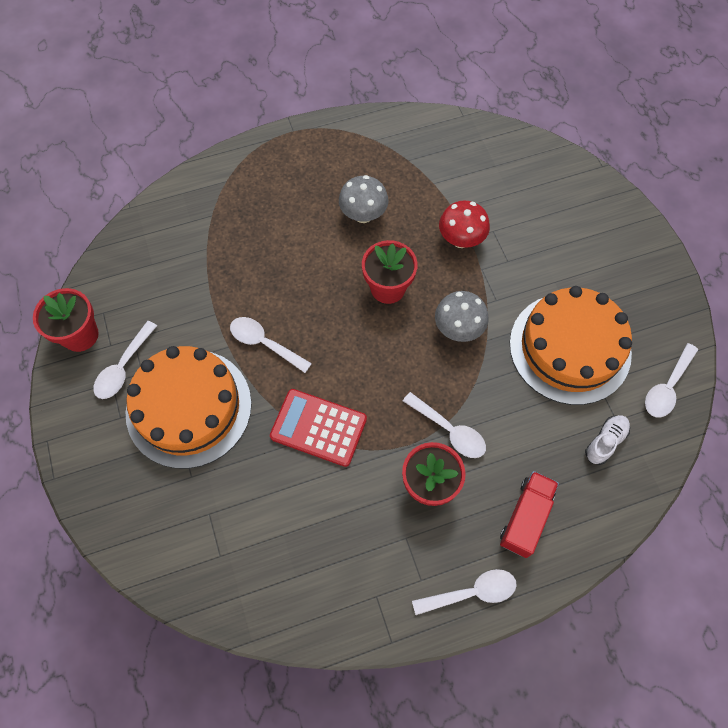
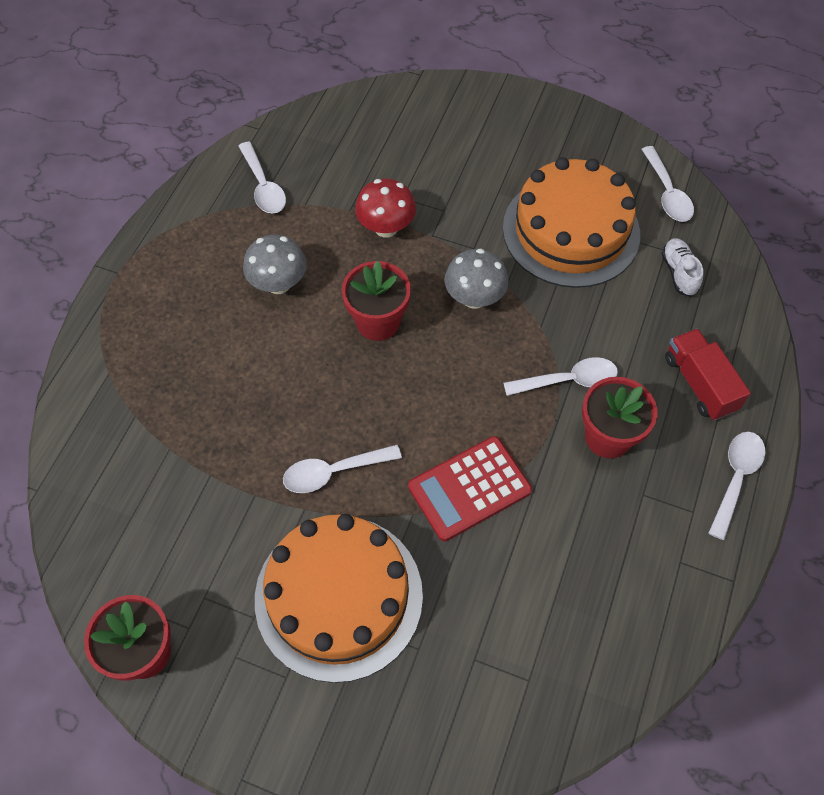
camera: 50 degrees left, 5 degrees down
(123, 367) = (229, 631): white spoon -> white spoon (263, 186)

